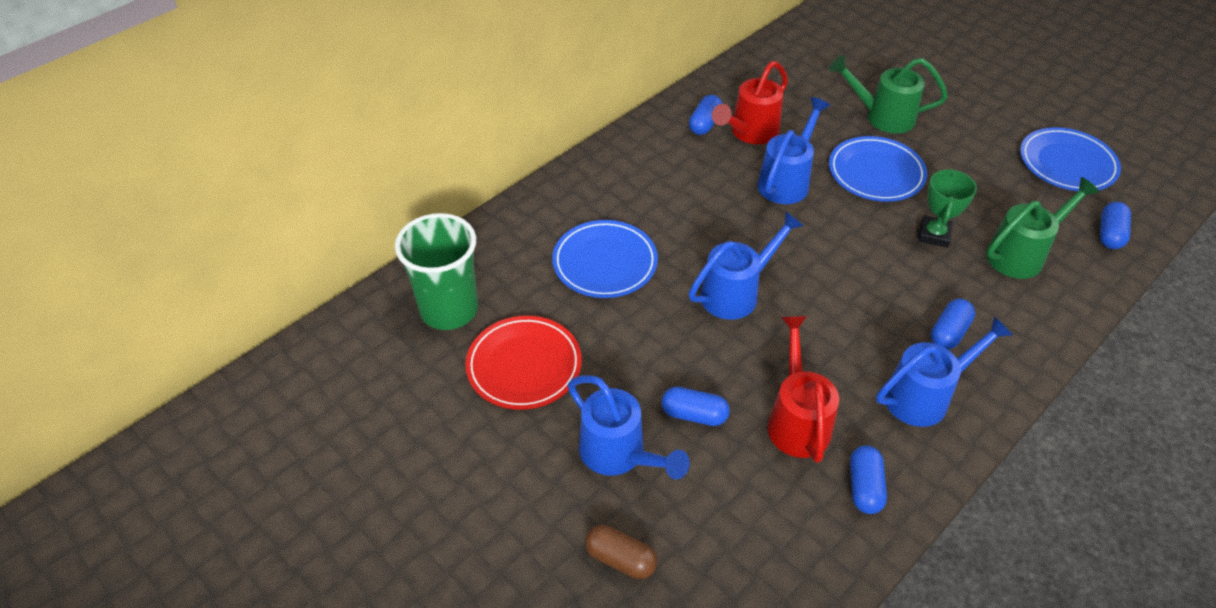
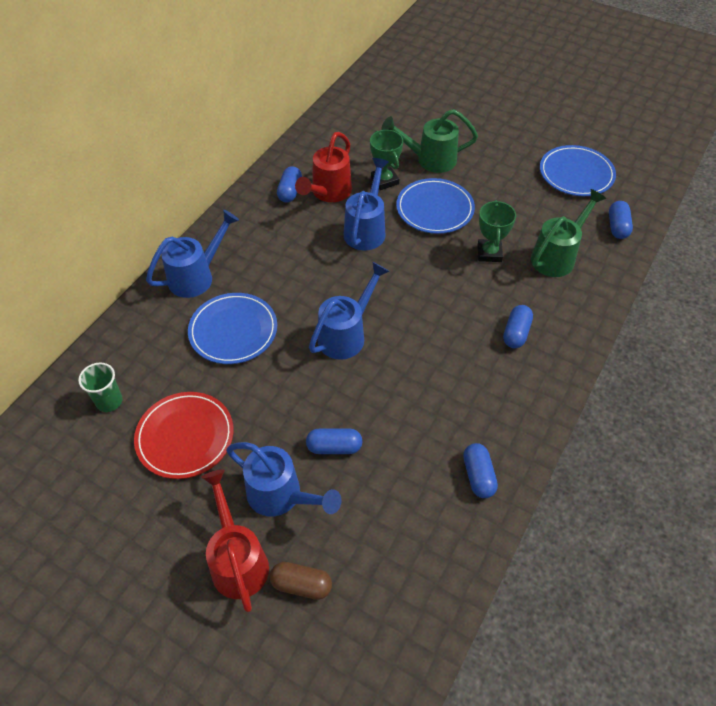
camera: 15 degrees left, 5 degrees up
(449, 310) = (109, 401): green cup -> green cup, size x0.53
(797, 420) = (416, 433): red watering can -> red watering can (238, 560)
(821, 131) = (385, 180): none -> green trophy
(924, 396) = (508, 390): blue watering can -> blue watering can (196, 276)

